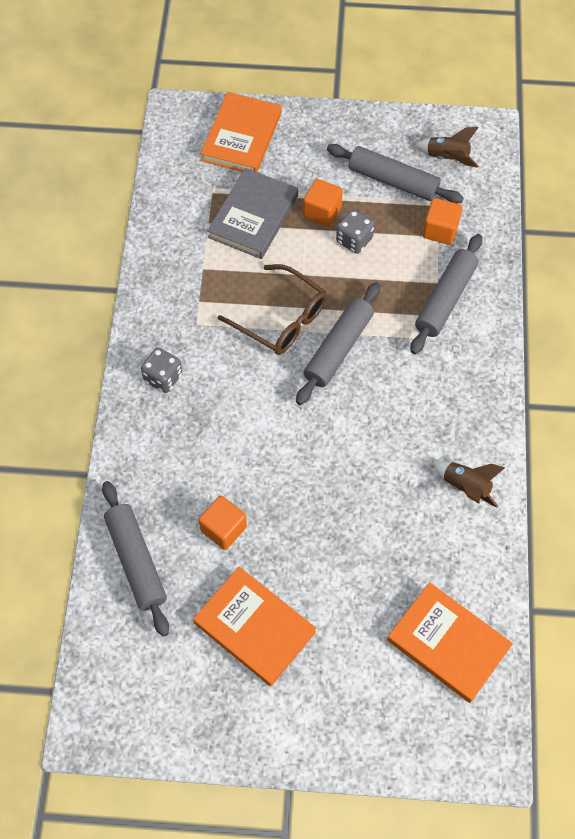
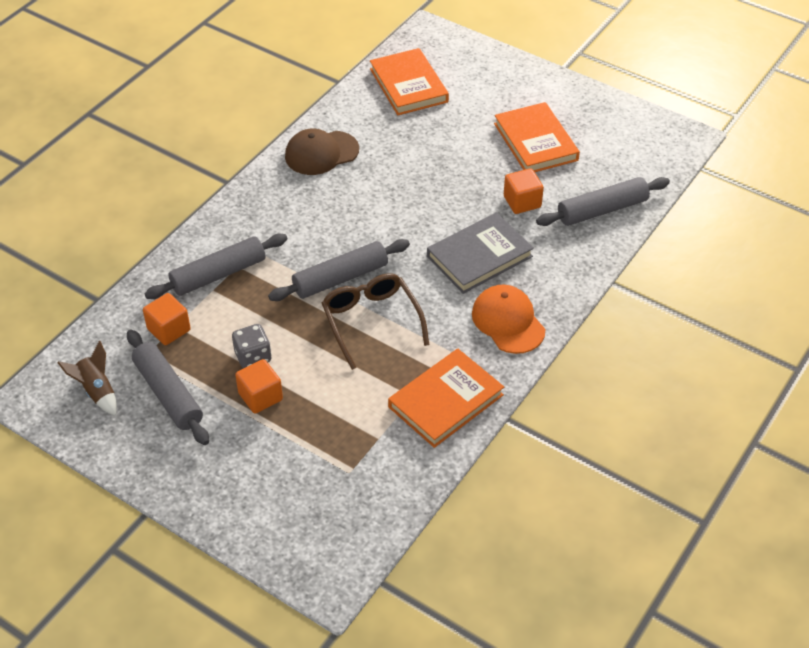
camera: 150 degrees left, 15 degrees down
(136, 561) = (602, 210): grey rolling pin -> grey rolling pin turned 60 degrees clockwise
(163, 378) = (508, 321): grey dice -> orange cap
(242, 137) = (279, 515): orange book -> orange book (445, 401)
(253, 216) = (329, 423): grey book -> grey book (479, 256)
(466, 487) = (321, 153): brown rocket -> brown cap

